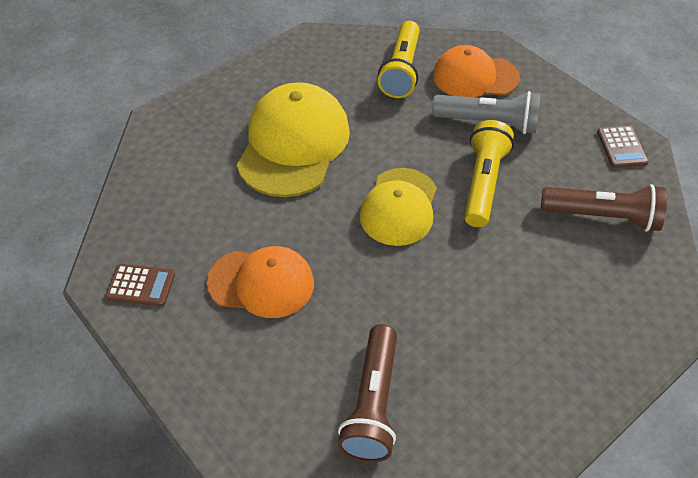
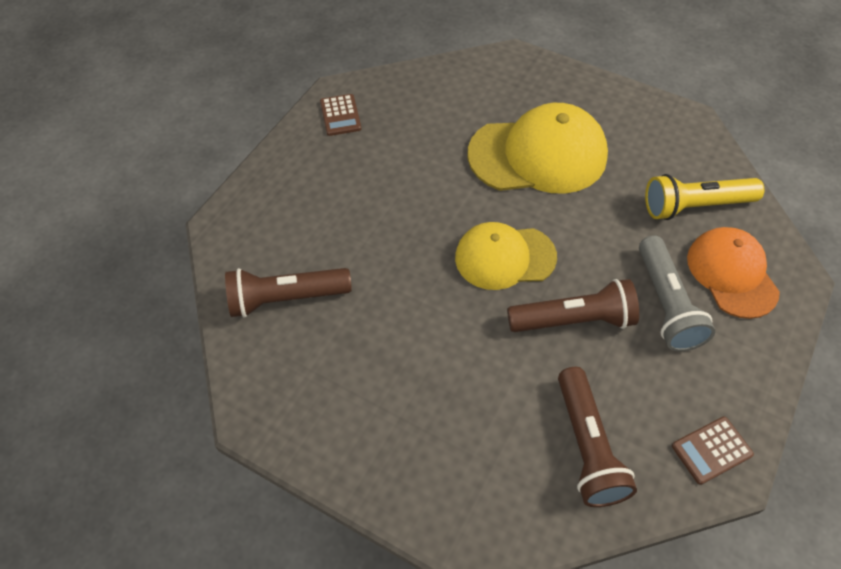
camera: 70 degrees right, 5 degrees up
(261, 283) = (374, 186): orange cap -> none
(483, 183) = (574, 320): yellow flashlight -> brown flashlight

